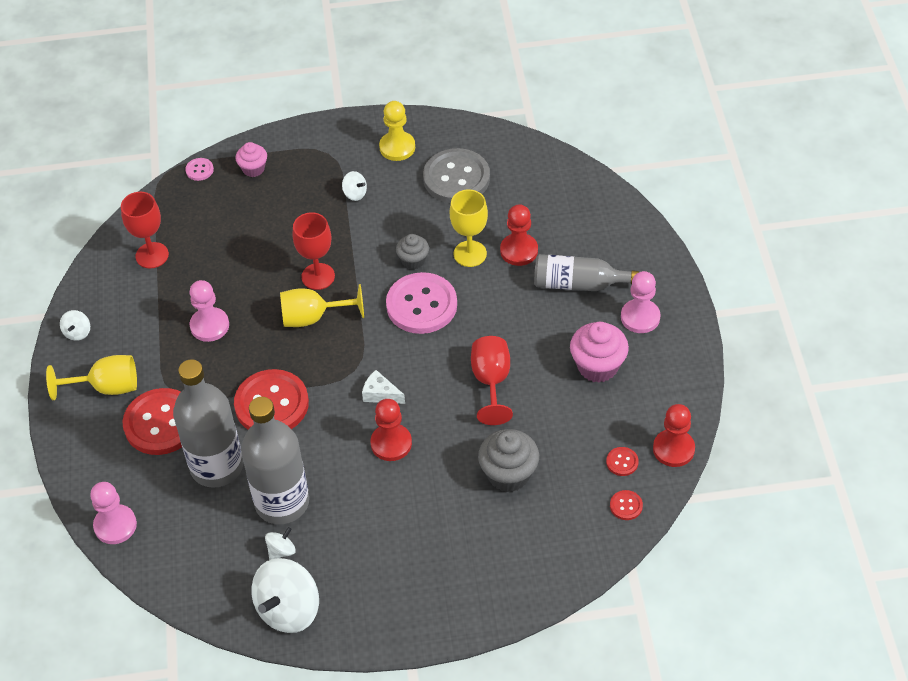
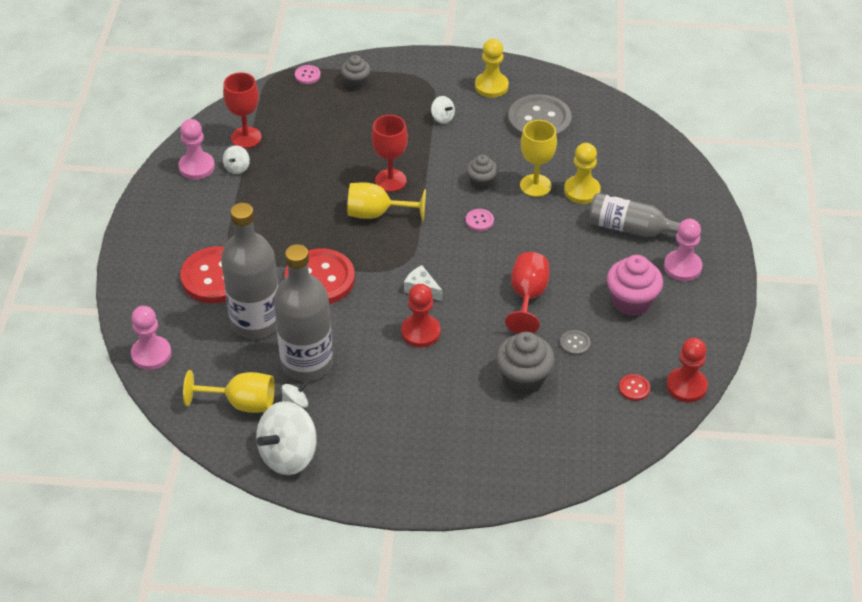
camera: 10 degrees right, 5 degrees down
(77, 332) = (162, 189): white spinning top -> white spinning top (237, 168)
(106, 387) = (175, 238): yellow goblet -> yellow goblet (241, 403)
(209, 326) = (281, 204): pink pawn -> pink pawn (196, 167)
(253, 169) = (356, 82): pink cupcake -> grey cupcake
(421, 305) = (479, 221): pink button -> pink button, size x0.42
(519, 251) = (582, 191): red pawn -> yellow pawn
(551, 425) = (575, 343): none -> grey button
(626, 506) = (628, 427): red button -> none

